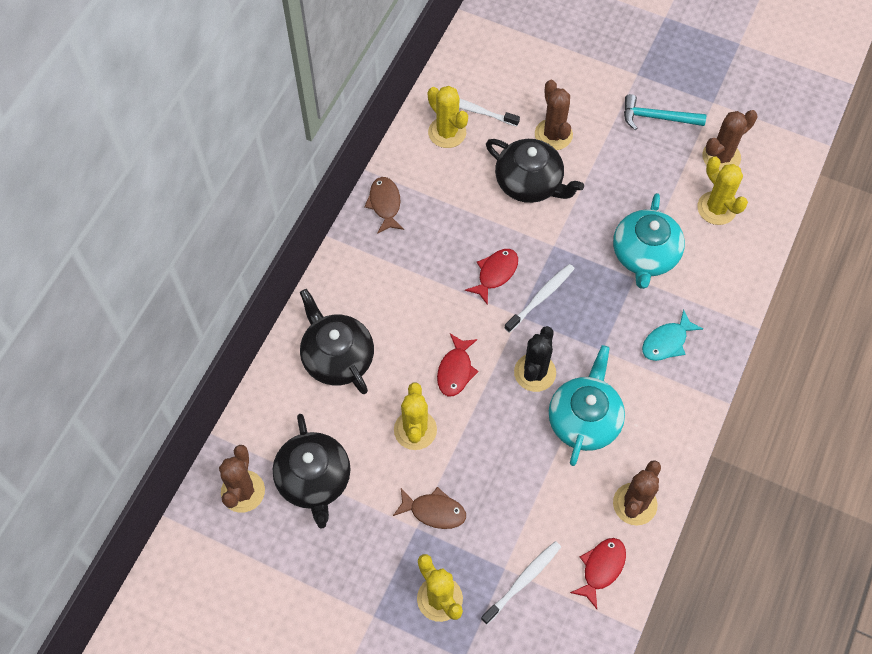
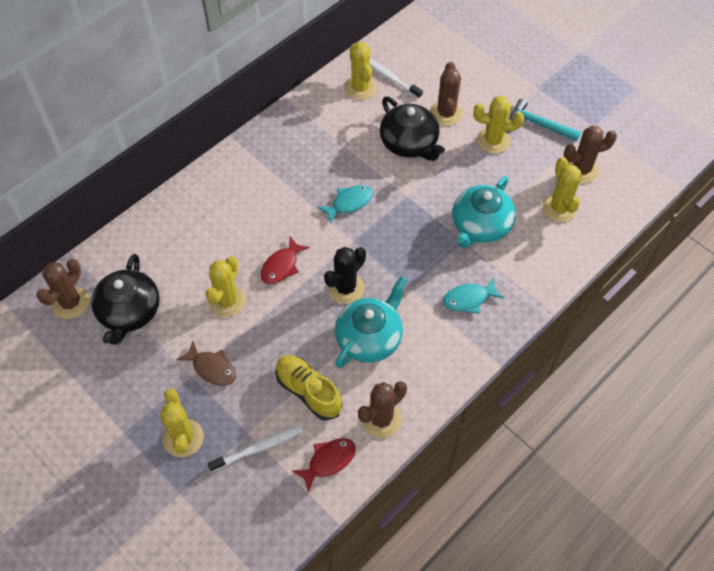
camera: 20 degrees right, 5 degrees down
(337, 357) = (193, 226): black teapot -> none
(385, 204) = (285, 126): brown fish -> none
(495, 274) = (349, 203): red fish -> turquoise fish
(541, 297) = (378, 232): white toothbrush -> none
(547, 501) = (308, 391): none -> yellow shoe
(617, 151) = (493, 140): none -> yellow cactus

